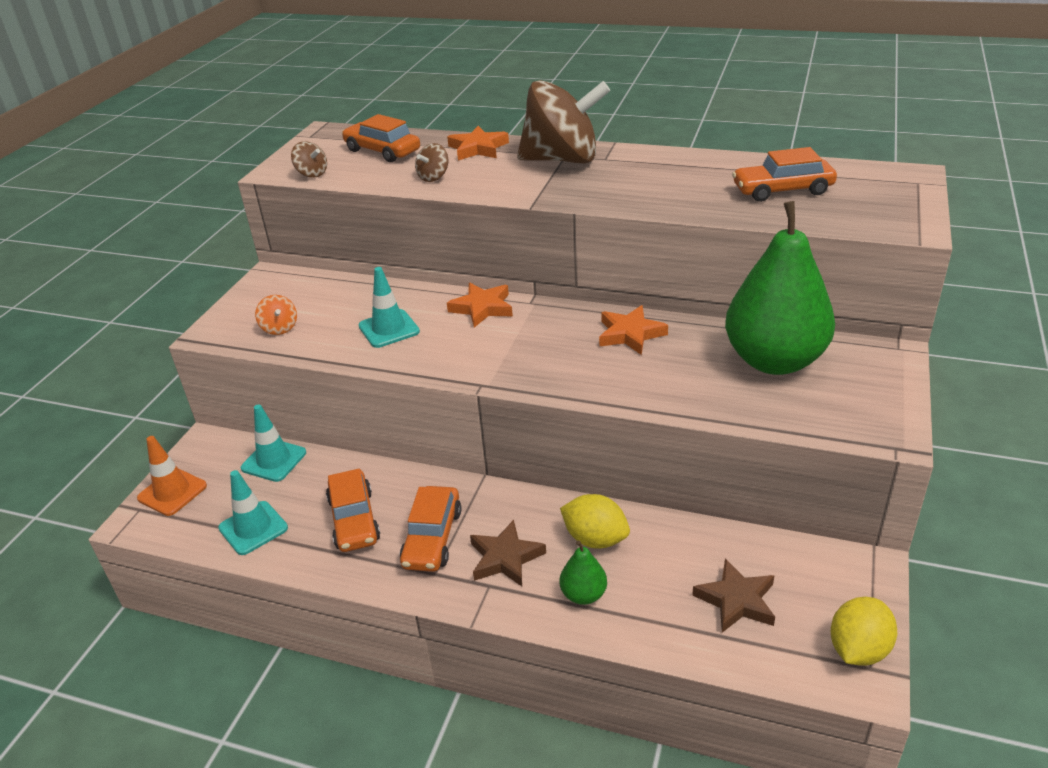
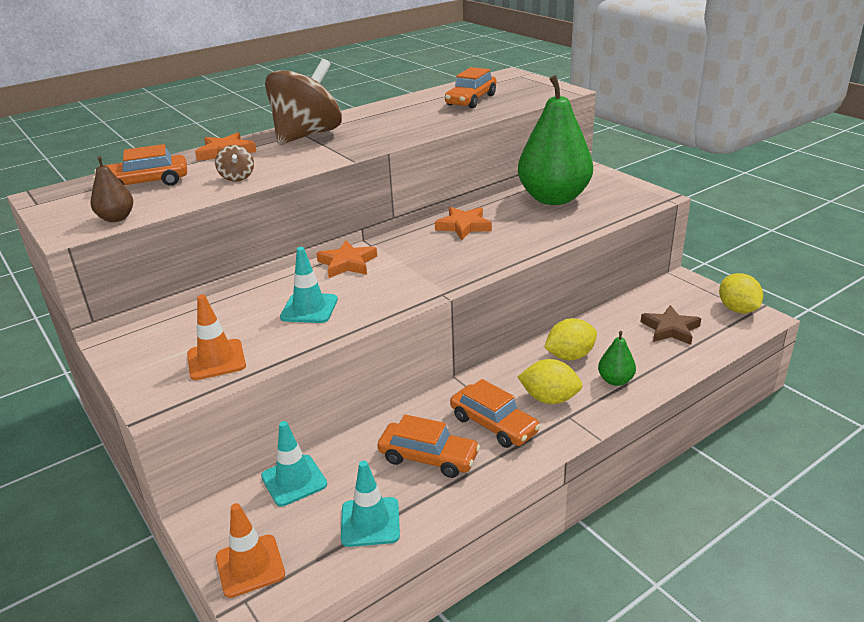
camera: 55 degrees left, 5 degrees down
(279, 328) = (216, 360): orange spinning top -> orange traffic cone
(312, 174) = (116, 218): brown spinning top -> brown pear
(505, 558) = (549, 399): brown star -> yellow lemon

